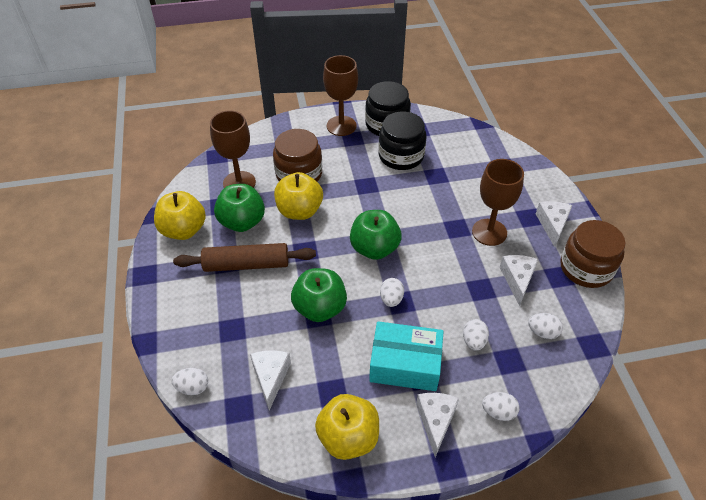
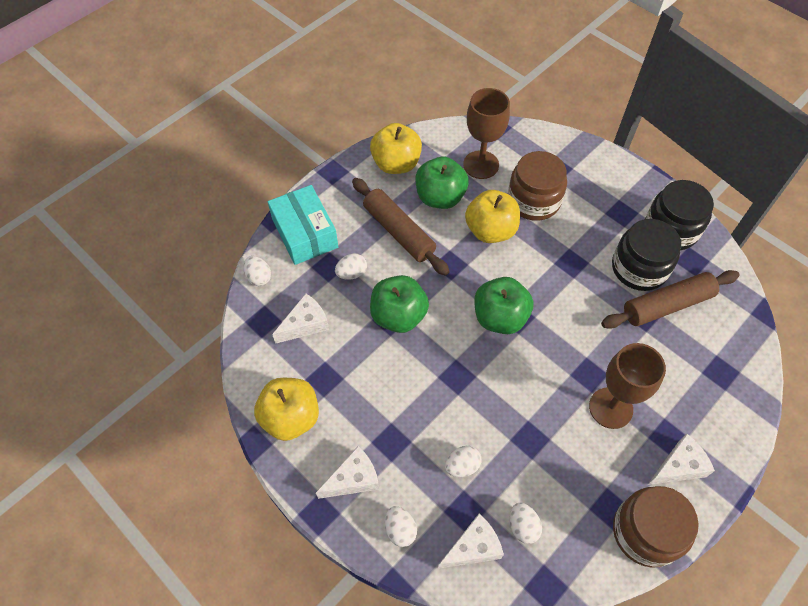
camera: 55 degrees right, 10 degrees up
(341, 126) = (628, 193): brown goblet -> none
(391, 299) = (453, 367): white egg -> white egg (352, 273)
(405, 364) = (392, 420): turquoise box -> turquoise box (305, 233)
(438, 160) = (667, 305): none -> brown rolling pin
(517, 280) = (570, 468): white cheese -> white cheese (473, 547)

